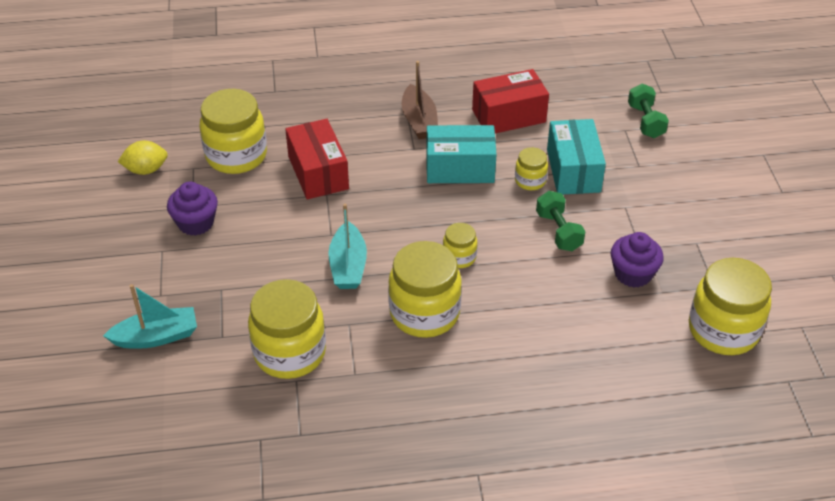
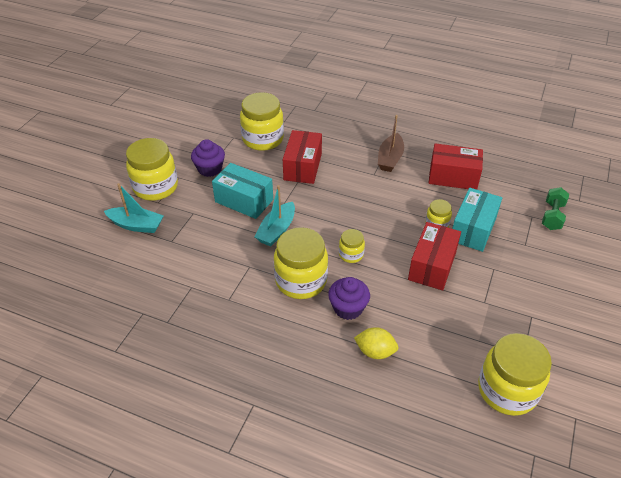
camera: 30 degrees right, 0 degrees up
(146, 170) = (207, 129): yellow lemon -> yellow lemon (375, 351)
(290, 353) = (201, 268): yellow jar -> yellow jar (155, 187)
(460, 168) = (394, 198): turquoise box -> turquoise box (244, 201)
(558, 231) = (432, 266): green dumbbell -> red box
(633, 274) = (465, 318): purple cupcake -> purple cupcake (348, 308)

